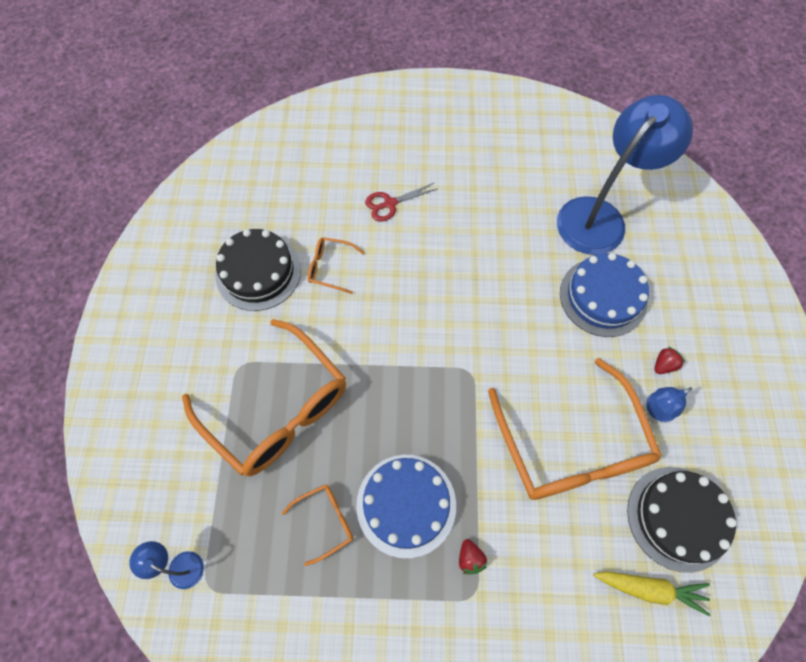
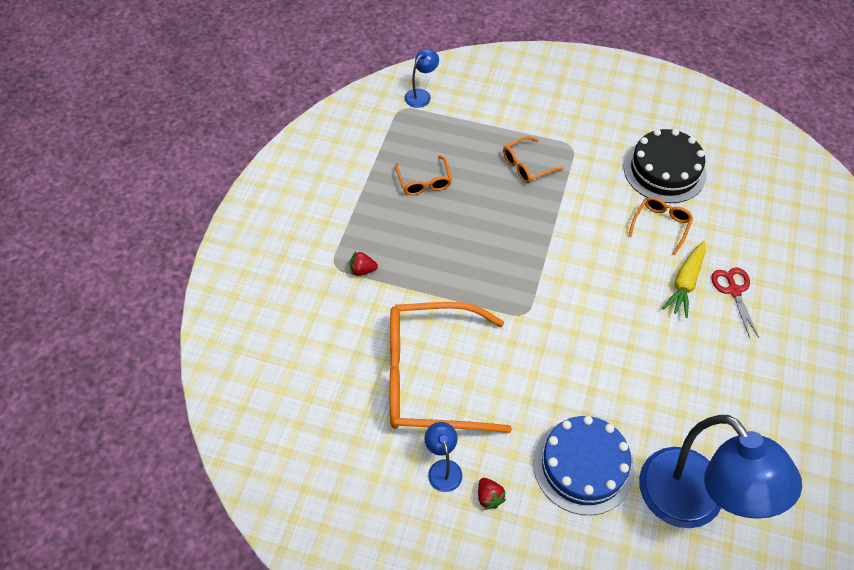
camera: 105 degrees right, 10 degrees down
(277, 408) = (526, 166): orange glasses -> orange glasses, size x0.43
(406, 504) = (419, 236): blue cake -> none
(650, 589) = (289, 396): yellow carrot -> yellow carrot (685, 283)
(678, 518) = (336, 444): black cake -> none

